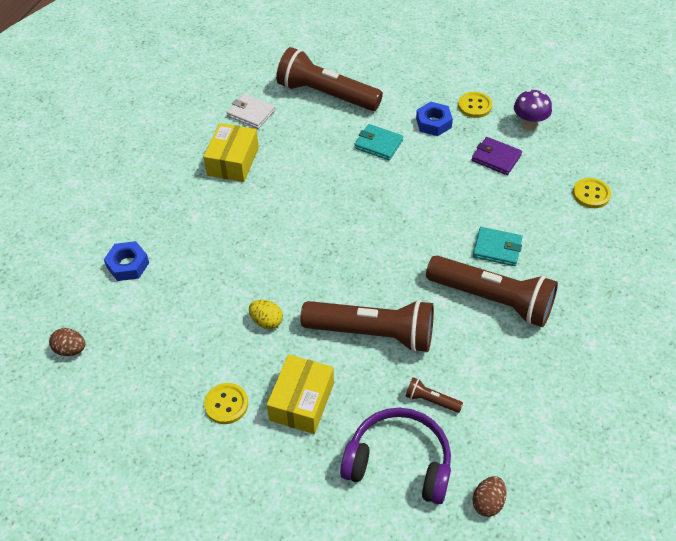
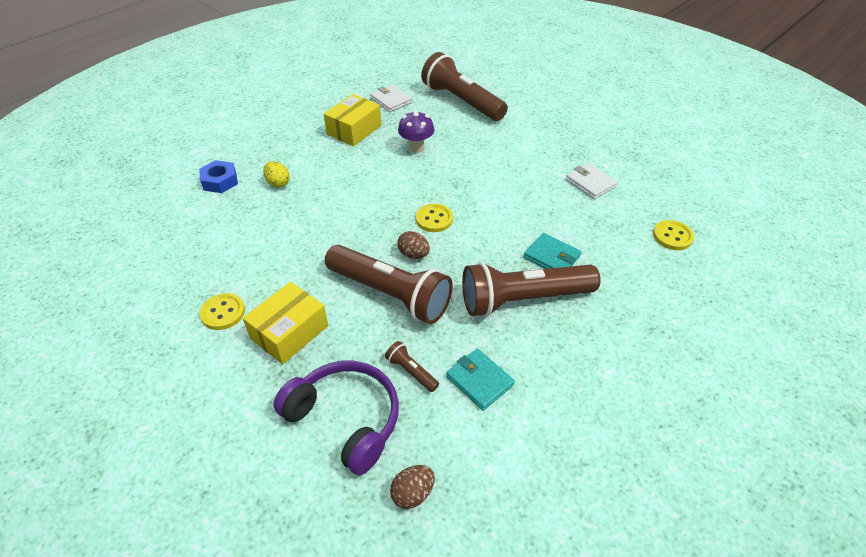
camera: 20 degrees right, 5 degrees down
(70, 349) = (131, 230): brown egg -> brown egg (413, 254)
(266, 321) = (302, 256): yellow egg -> yellow egg (278, 183)
(378, 144) = (486, 147): turquoise wallet -> turquoise wallet (479, 381)
(433, 123) = (545, 143): blue nut -> none
(474, 106) = (591, 139): yellow button -> yellow button (434, 219)
(492, 299) = (523, 300): brown flashlight -> brown flashlight turned 120 degrees clockwise
(496, 158) = (590, 183): purple wallet -> white wallet
(529, 125) = (636, 165): purple mushroom -> purple mushroom (416, 148)

